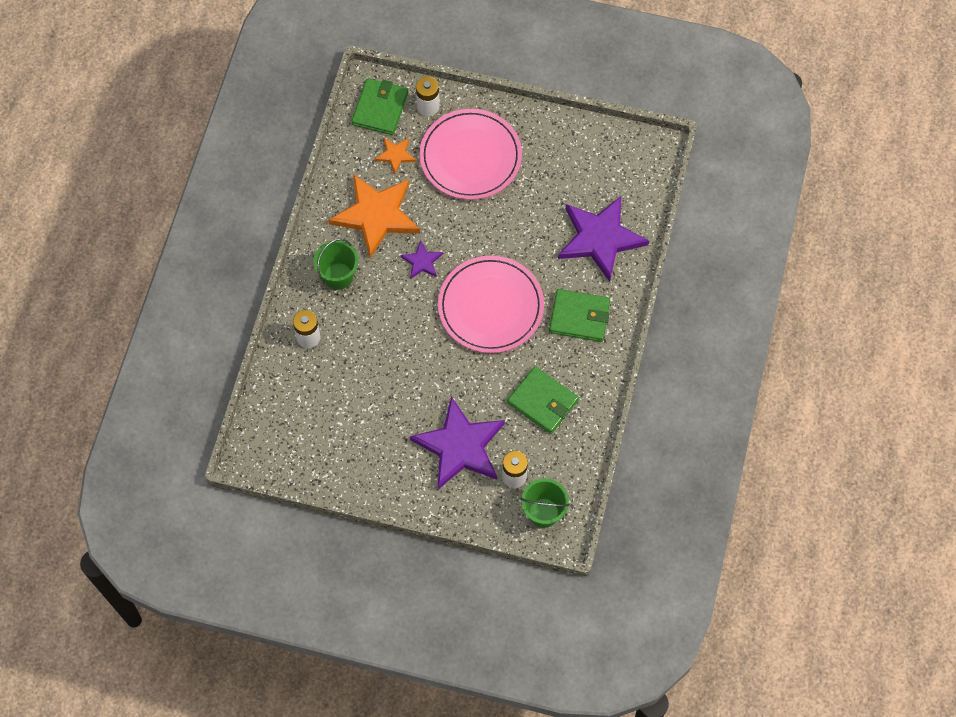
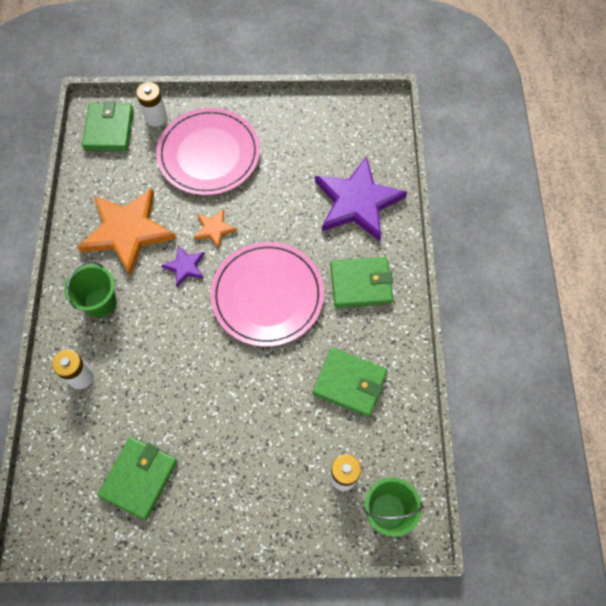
camera: 15 degrees left, 0 degrees up
(341, 434) = (139, 478): none -> green wallet
(395, 155) = (134, 169): orange star -> orange star (214, 229)
(460, 446) = (274, 457): purple star -> none

